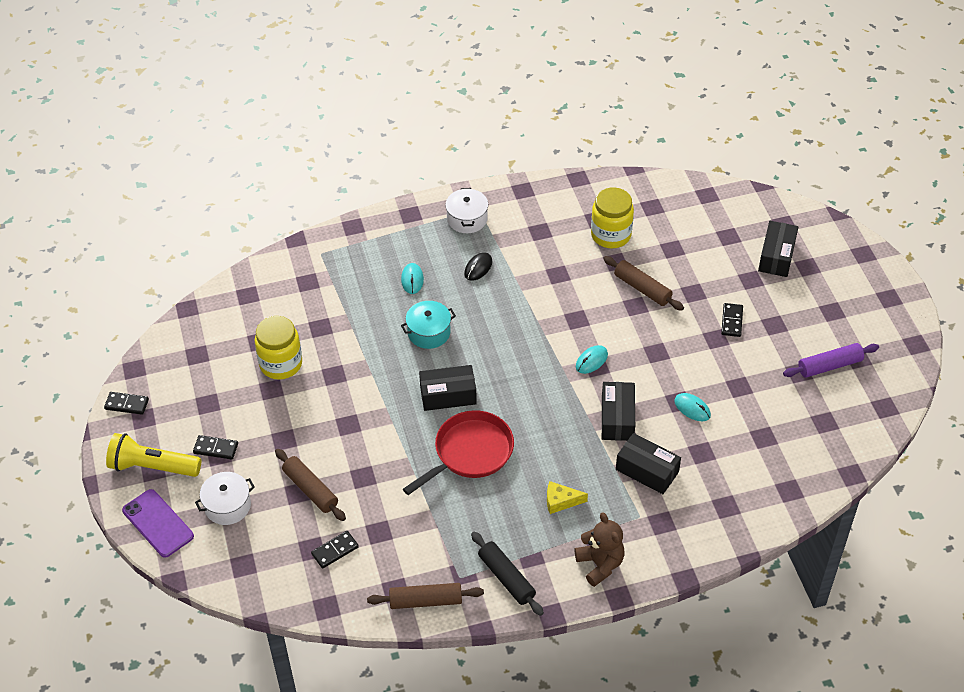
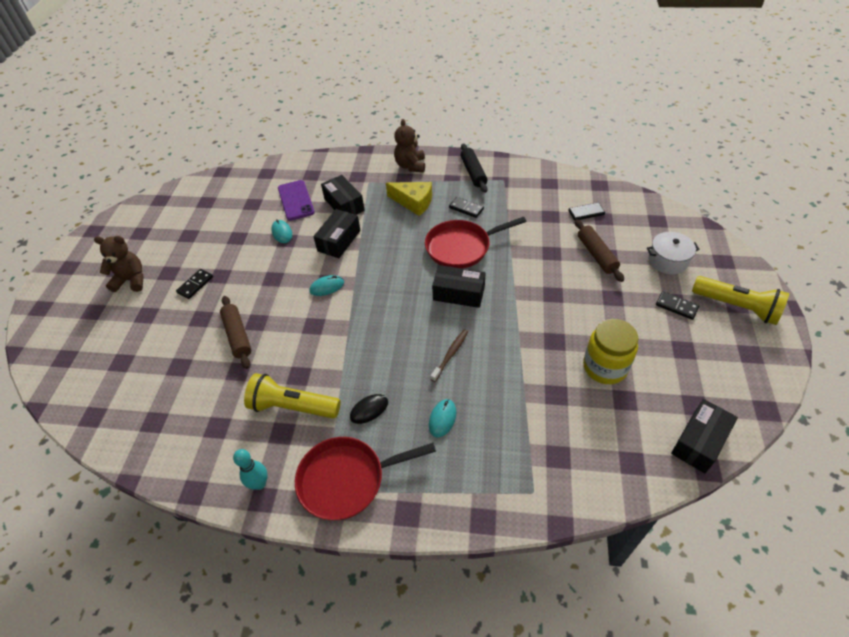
camera: 155 degrees left, 0 degrees up
(127, 404) = (770, 372): black domino -> black domino (466, 208)
(158, 523) = (728, 263): purple phone -> purple phone (295, 200)
(426, 601) = (531, 173): brown rolling pin -> none
(429, 332) = (450, 354): turquoise pot -> brown toothbrush
(467, 219) = (347, 479): white pot -> red pan
(532, 197) = (259, 483): none -> turquoise bowling pin
(545, 250) = (292, 407): none -> yellow flashlight
(561, 501) = (414, 202): yellow cheese -> yellow cheese, size x1.54
(611, 235) = (219, 402): yellow jar -> none
(776, 256) = (105, 328): black box -> black box (699, 441)
(804, 305) = (131, 280): none -> brown teddy bear
(829, 366) = (164, 233): purple rolling pin -> none

